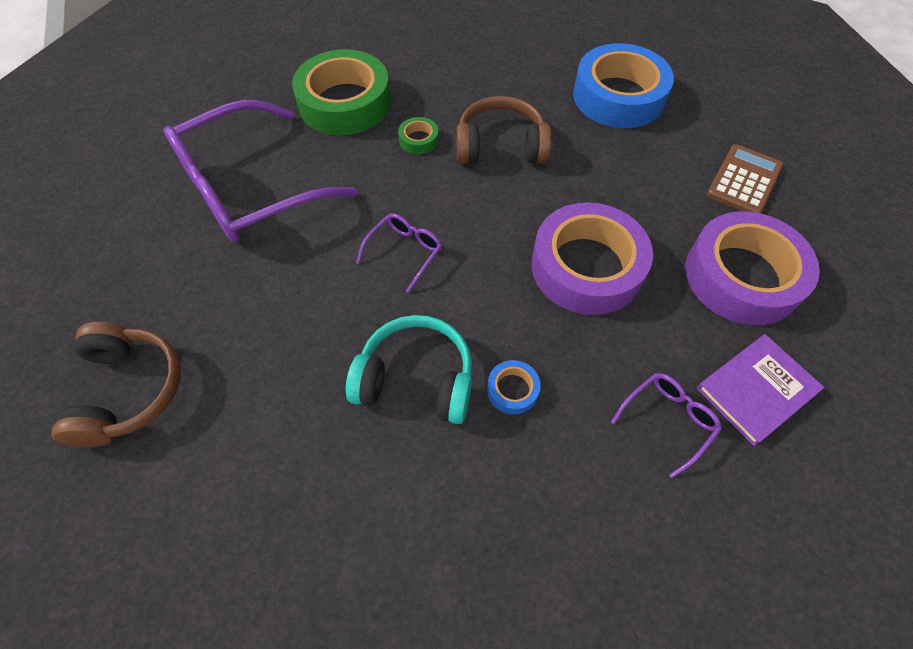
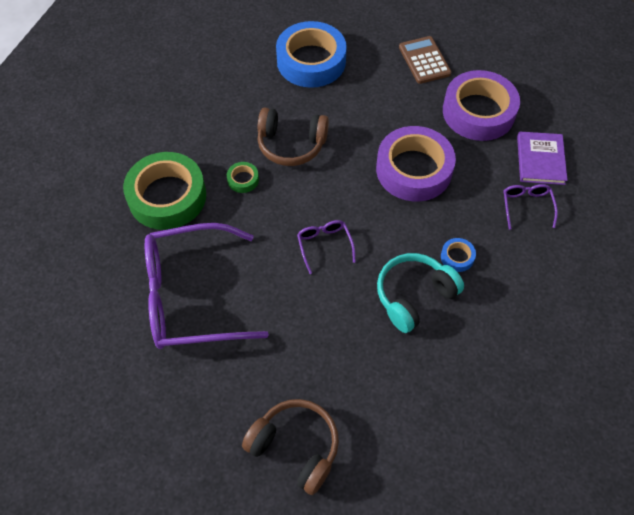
camera: 50 degrees left, 0 degrees up
(248, 189) = (191, 296): purple glasses -> purple glasses turned 75 degrees clockwise
(500, 146) = (291, 144): brown headphones -> brown headphones turned 120 degrees counterclockwise

